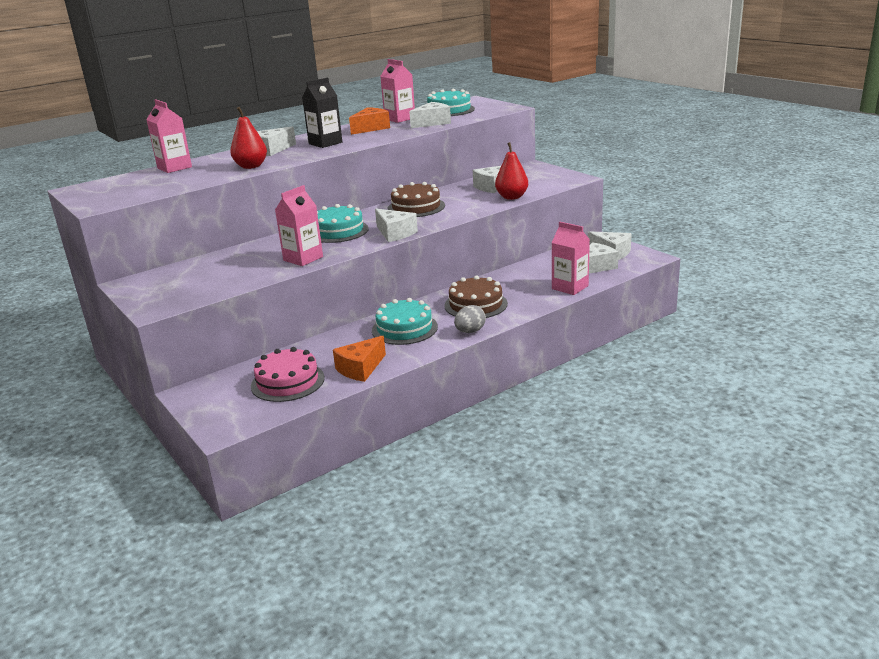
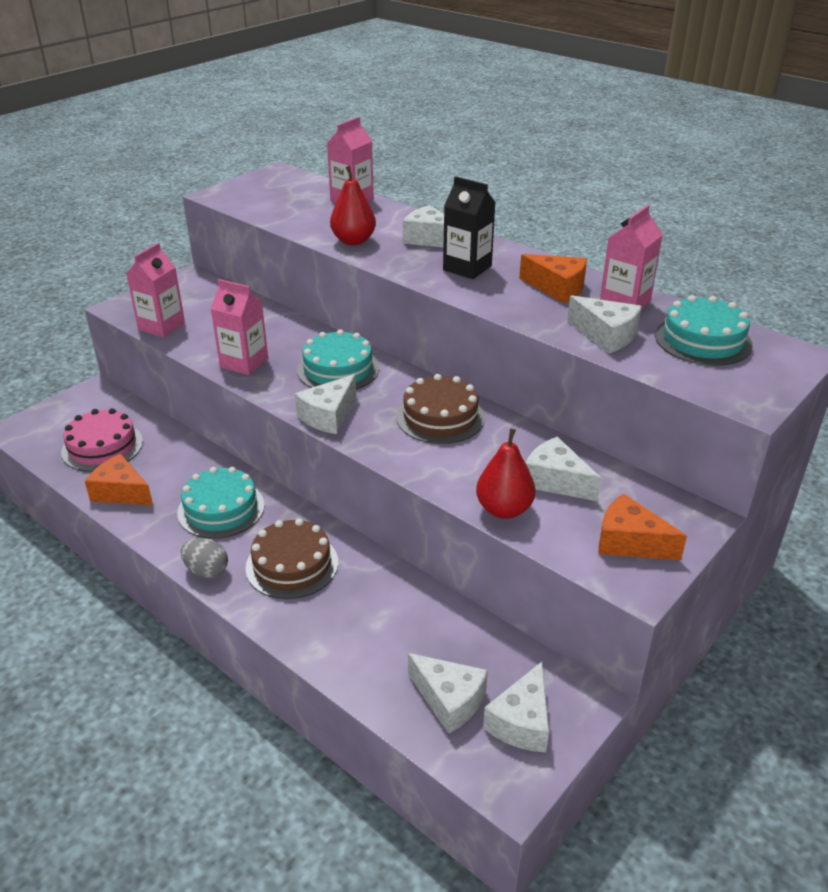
camera: 75 degrees right, 10 degrees up
(546, 177) = (629, 542): none -> orange cheese
(570, 287) = (358, 669): pink carton -> pink carton (161, 326)

